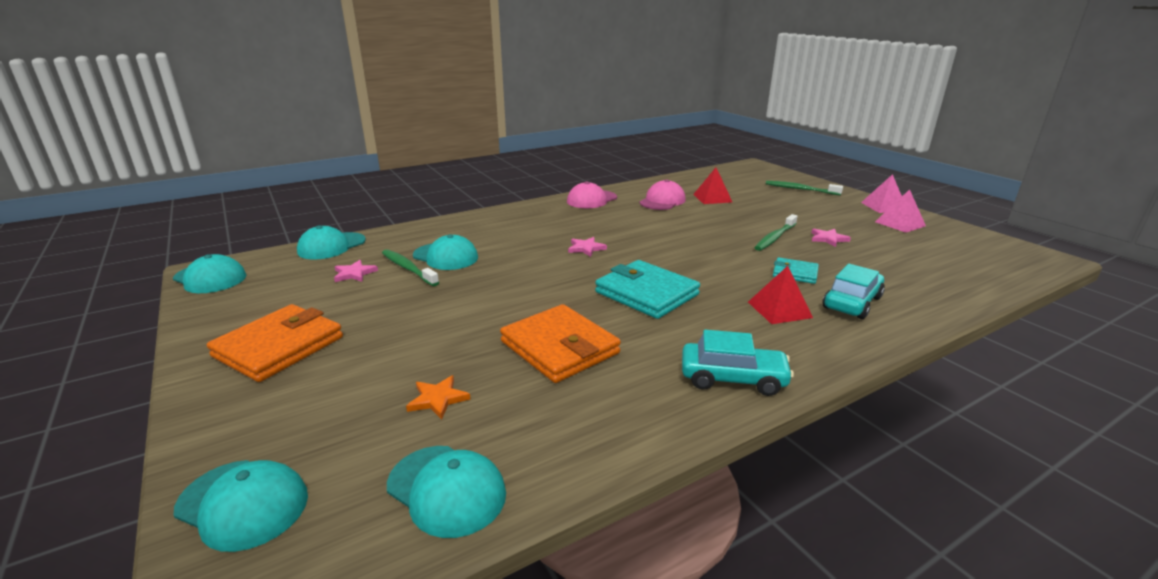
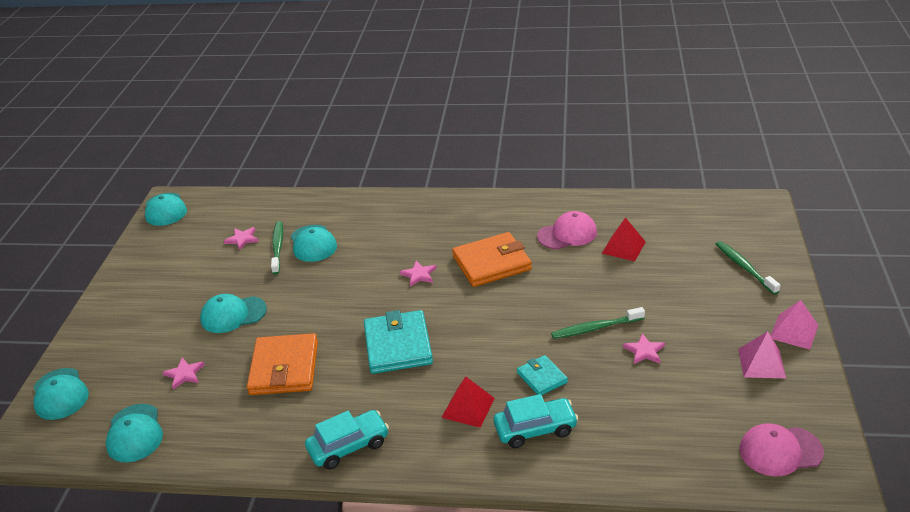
camera: 40 degrees right, 10 degrees up
(279, 347) = (150, 293): orange wallet -> orange wallet (491, 263)
(331, 246) = (256, 201): turquoise cap -> turquoise cap (233, 315)
(438, 399) = (184, 374): orange star -> pink star
(591, 200) = (505, 208): pink cap -> pink cap (780, 451)
(733, 378) = (348, 446): turquoise car -> turquoise car turned 75 degrees counterclockwise

